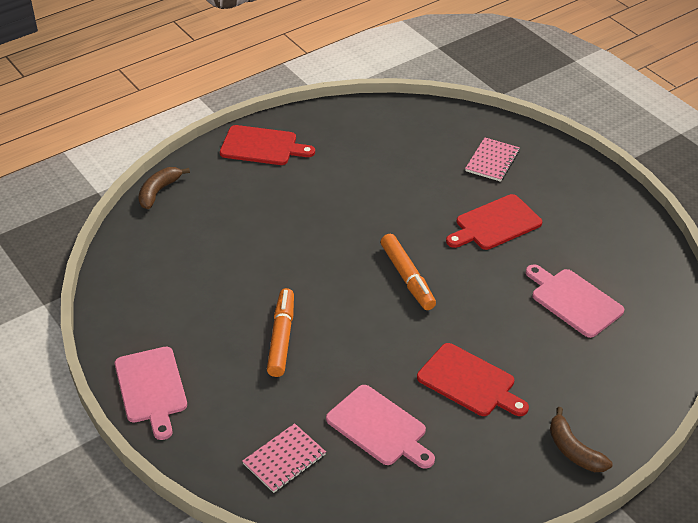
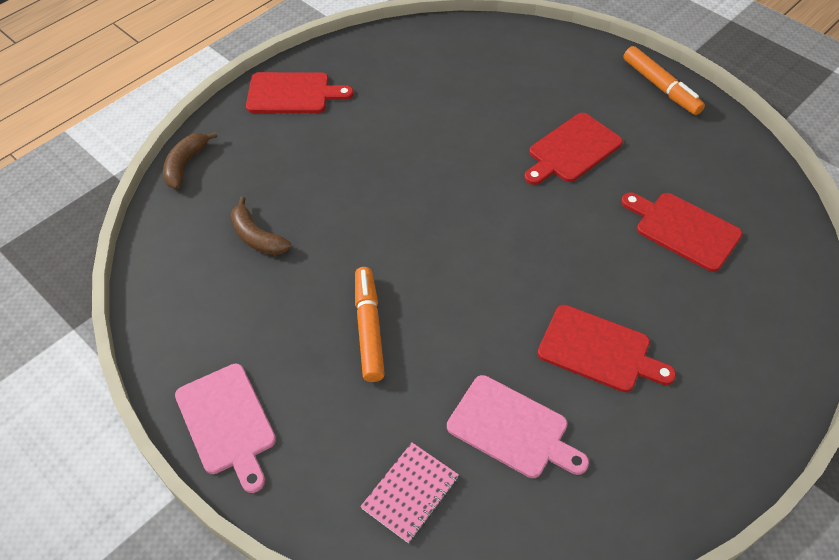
camera: 10 degrees left, 10 degrees up
(407, 277) = (494, 229): orange marker -> orange marker (661, 87)
(492, 161) = (548, 77): pink notebook -> none
(573, 301) = (683, 229): pink cutting board -> red cutting board
(574, 450) = (741, 419): brown banana -> brown banana (257, 237)

